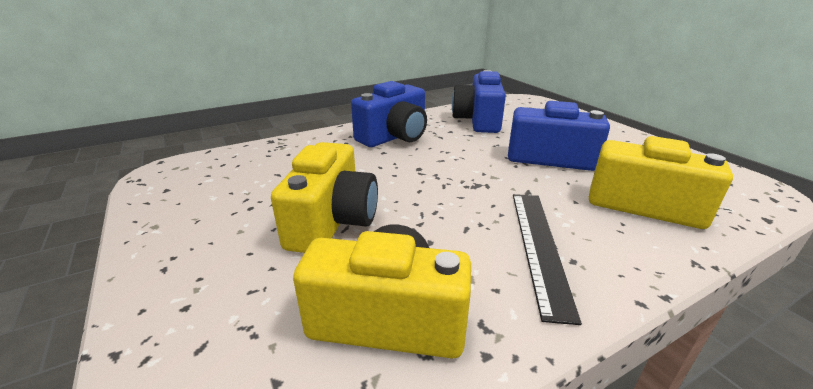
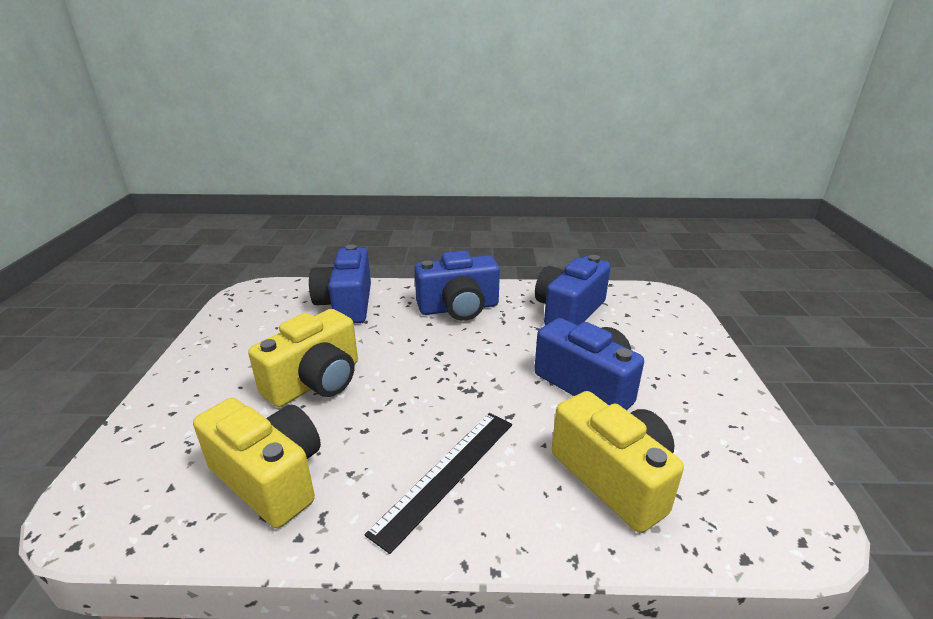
camera: 30 degrees right, 0 degrees up
(287, 157) = (346, 304): none -> blue camera

